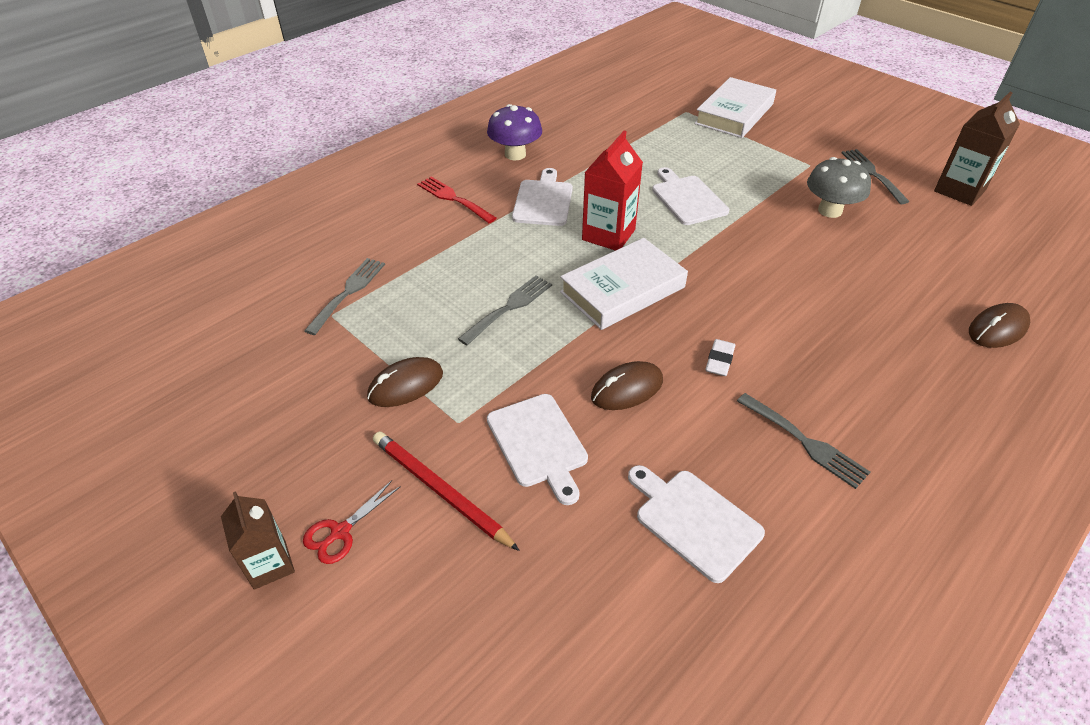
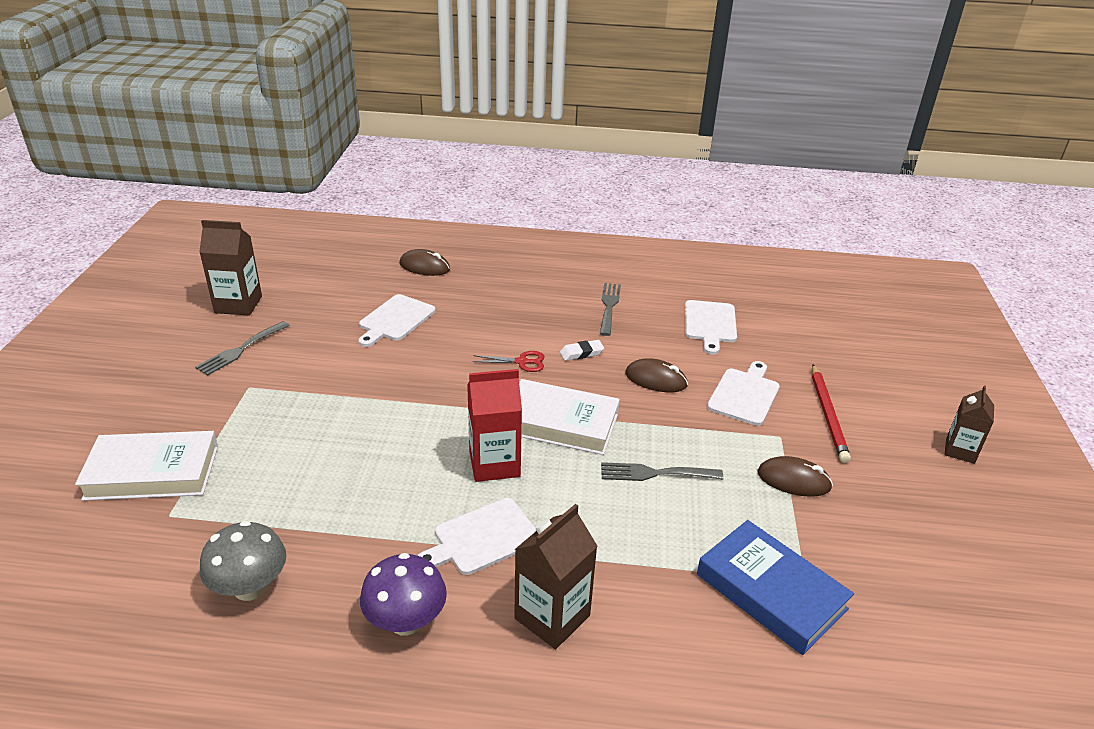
camera: 130 degrees left, 10 degrees down
(340, 532) = (905, 437): red scissors -> red scissors (522, 362)
(348, 293) = (771, 591): grey fork -> blue book
(454, 199) = (552, 617): red fork -> brown carton
(687, 198) = (383, 440): white cutting board -> white cutting board (395, 320)
(830, 210) = (330, 356): grey mushroom -> grey mushroom (250, 587)

